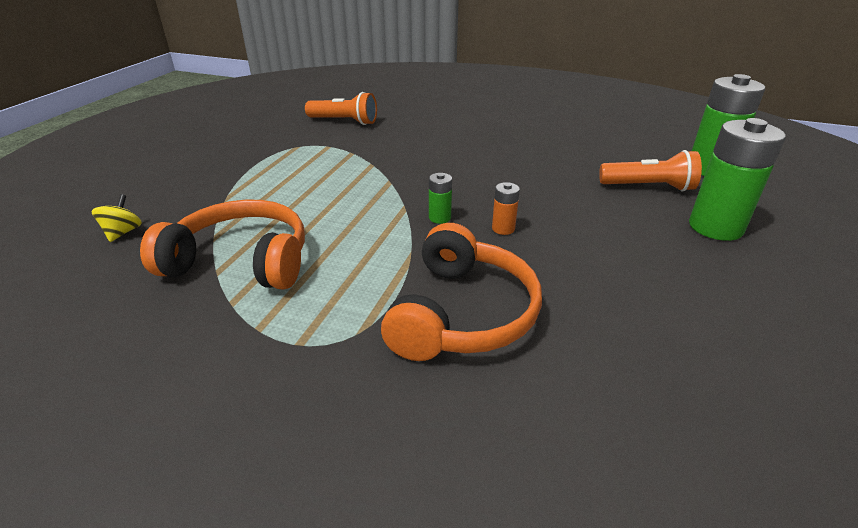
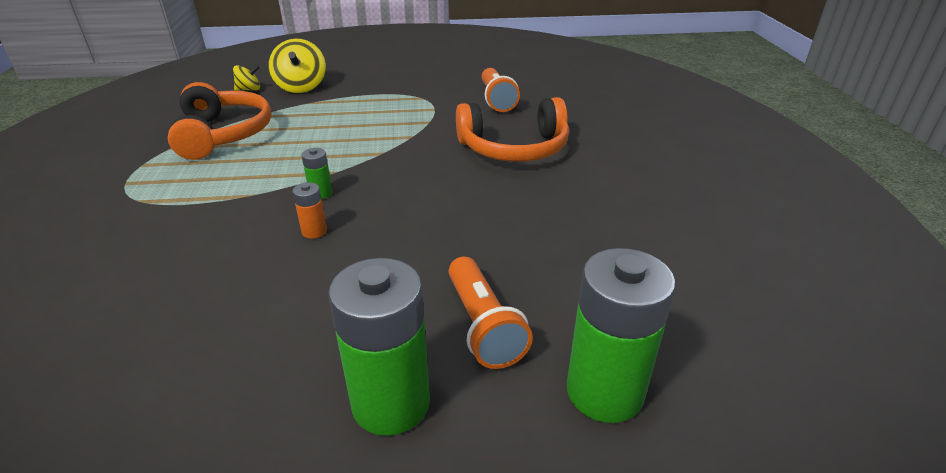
camera: 65 degrees right, 0 degrees up
(172, 199) = (301, 87): none -> yellow spinning top
(462, 313) = (164, 238): orange headphones -> orange headphones (514, 148)

